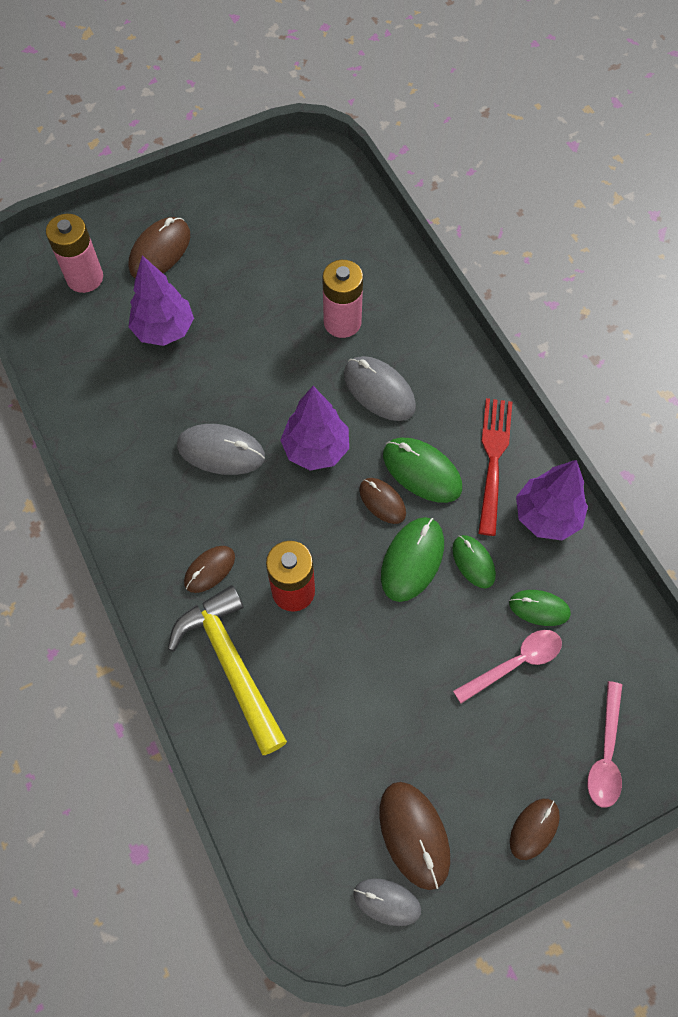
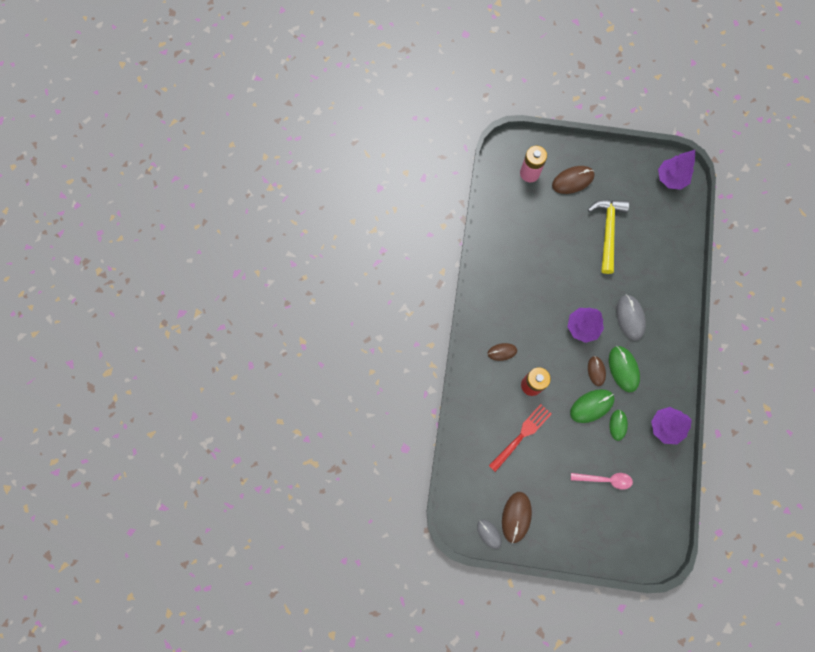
camera: 35 degrees right, 10 degrees up
(164, 330) = (550, 224): purple tree -> purple tree (671, 178)
(221, 451) = (540, 300): grey mouse -> none
(231, 664) = (486, 398): yellow hammer -> yellow hammer (607, 231)
(342, 322) = (635, 272): pink battery -> none
(493, 460) = (660, 385): red fork -> red fork (521, 436)
(534, 829) = (566, 549): brown mouse -> none
(539, 608) = (632, 464): green mouse -> none
(605, 753) = (617, 541): pink spoon -> none

